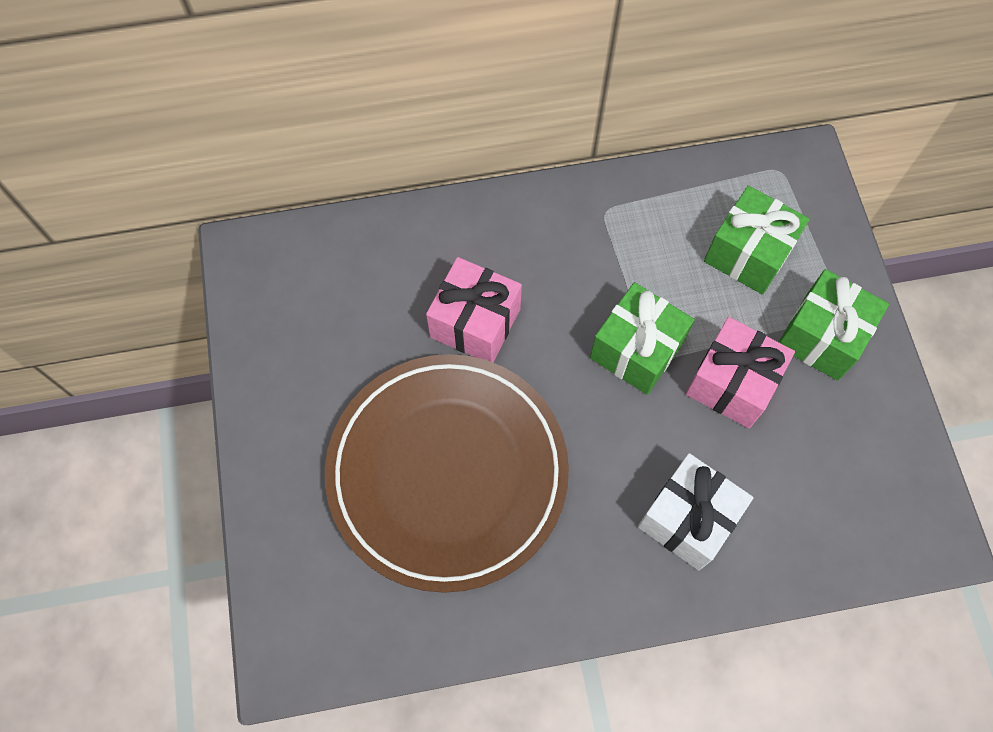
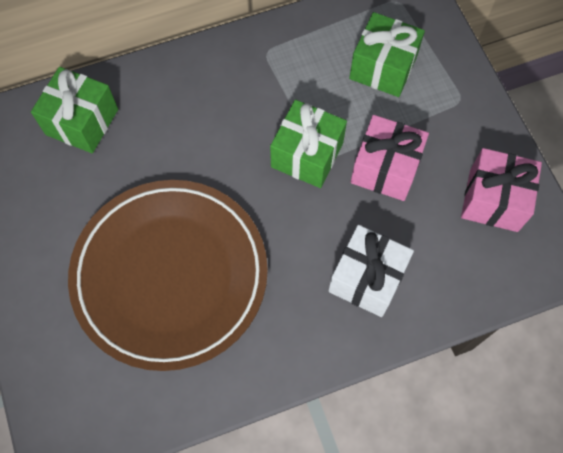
camera: 10 degrees left, 0 degrees up
(475, 323) = (175, 154): pink gift -> pink gift (493, 200)
(821, 336) = (449, 122): green gift -> green gift (82, 122)

